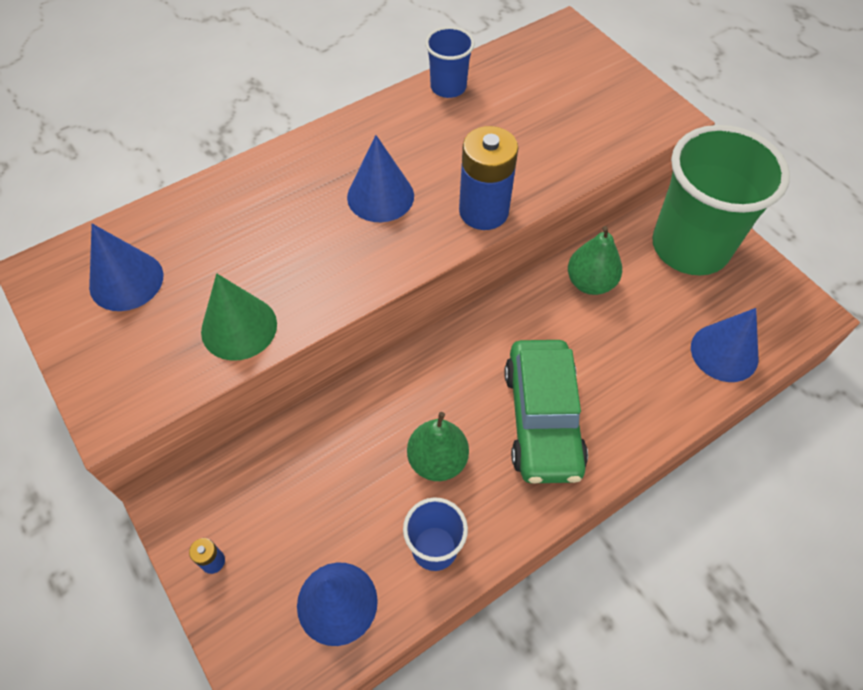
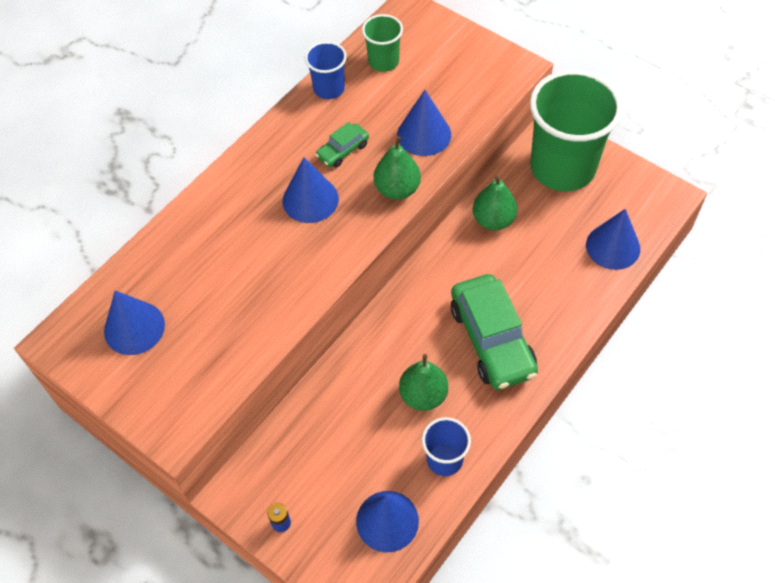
camera: 15 degrees left, 0 degrees up
(239, 327) = (242, 338): green cone -> none
(438, 154) = (343, 151): none -> green car
(483, 211) = (397, 189): blue battery -> green pear
(519, 75) = (383, 62): none -> green cup
(537, 160) = (424, 134): none -> blue cone

